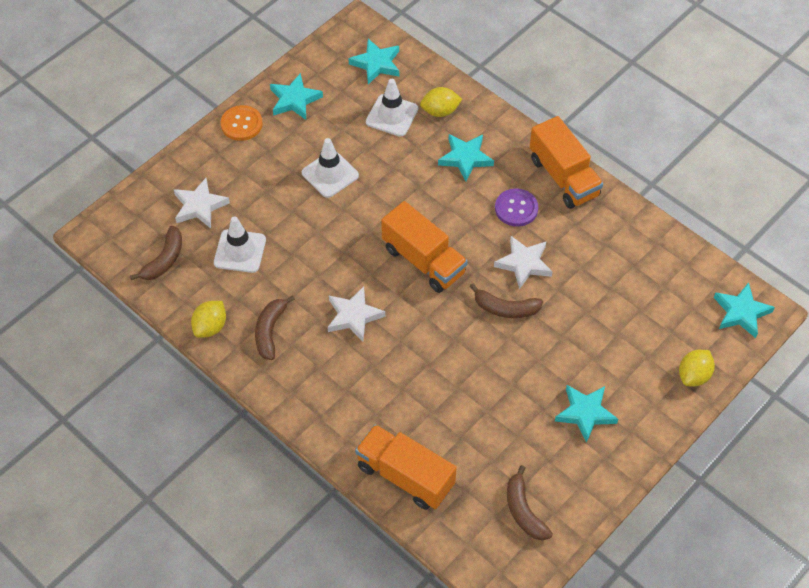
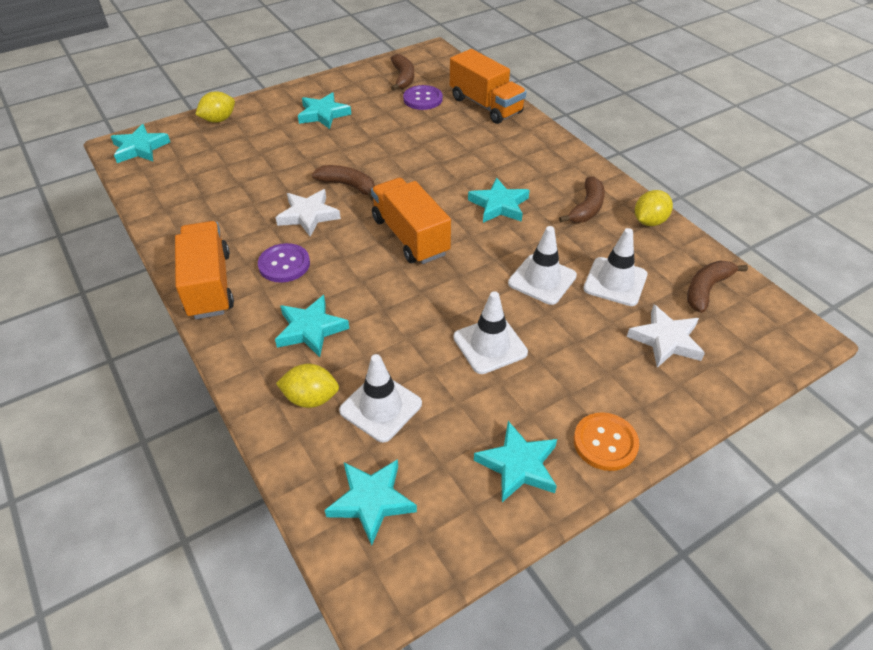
camera: 165 degrees left, 10 degrees down
(300, 240) = (542, 279): none -> white traffic cone
(353, 316) = (499, 205): white star -> turquoise star
(483, 471) = (423, 99): none -> purple button

